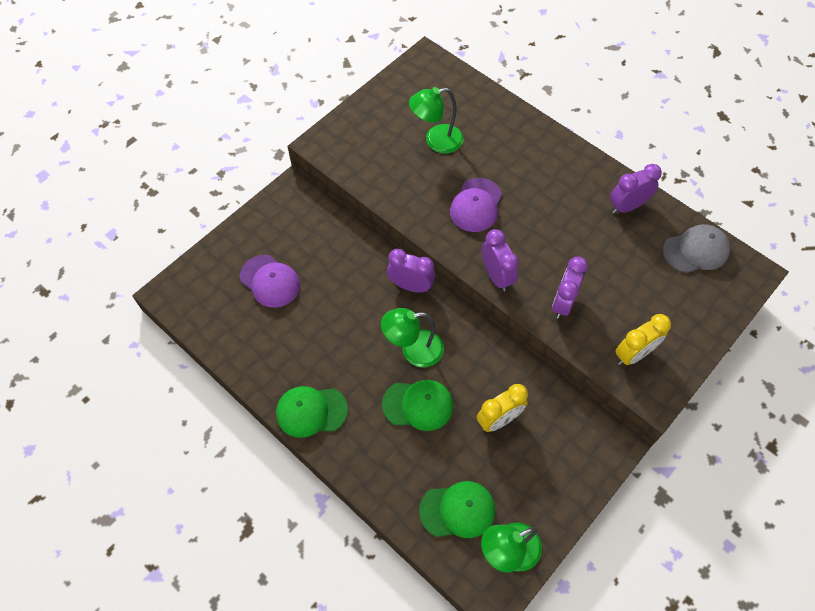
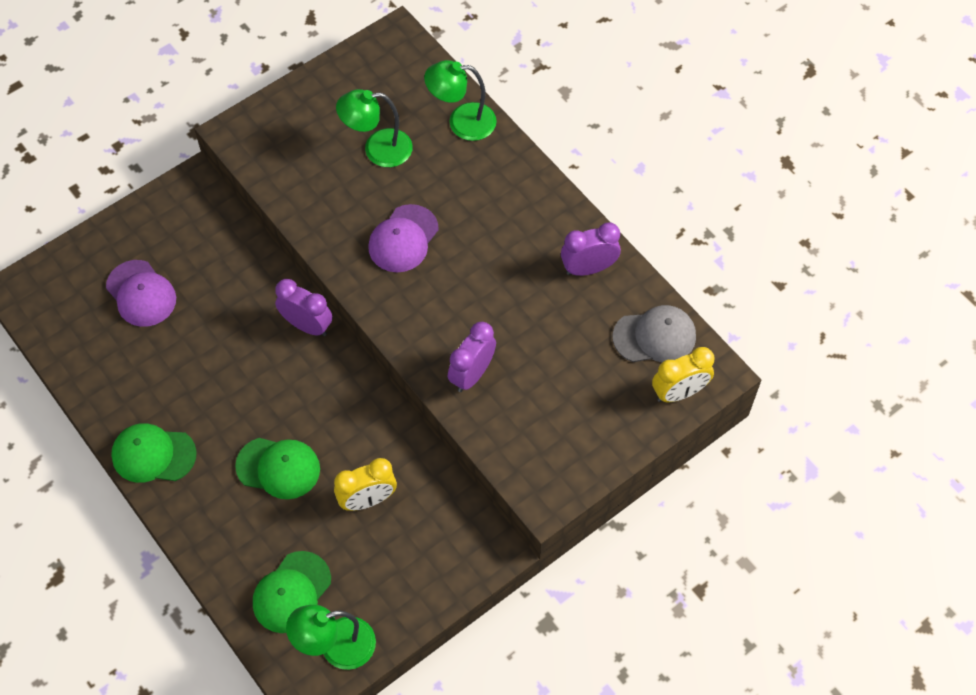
camera: 10 degrees right, 0 degrees up
(413, 350) = (290, 403): green lamp -> green lamp (462, 122)
(457, 510) = (291, 592): green cap -> green cap turned 120 degrees clockwise
(496, 276) = (402, 330): purple clock -> none
(633, 354) = (536, 448): yellow clock -> yellow clock (679, 393)

